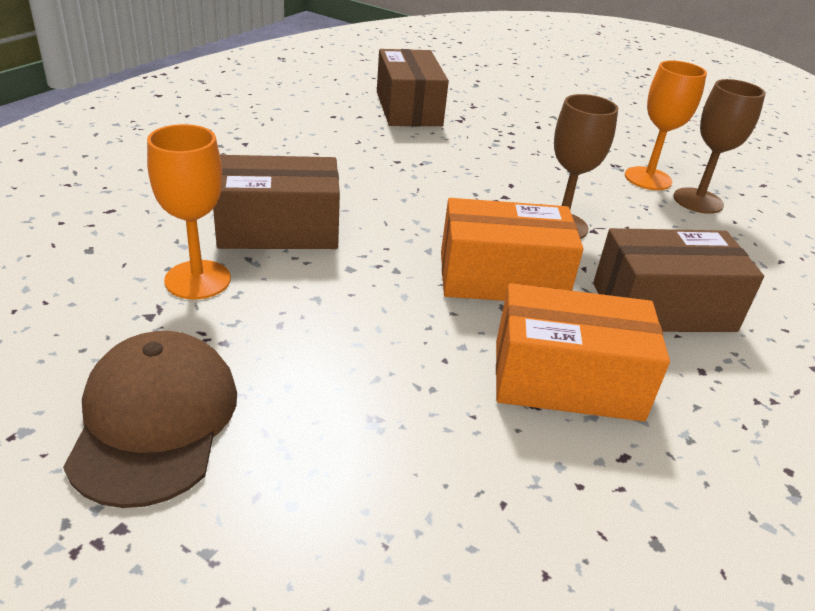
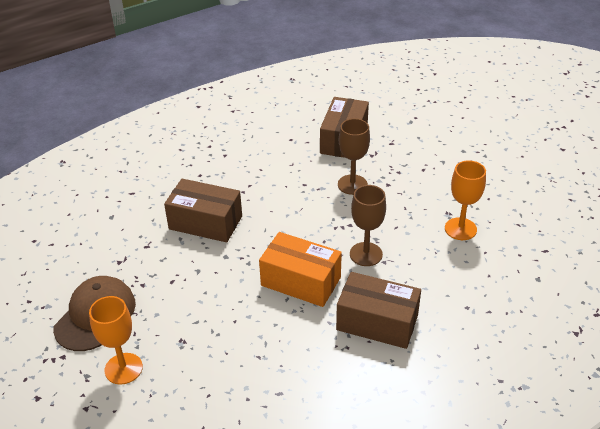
camera: 30 degrees right, 5 degrees up
(198, 280) = (149, 246): orange goblet -> orange goblet (123, 368)
(567, 380) = (285, 348): orange box -> none
(698, 201) = (478, 254): brown goblet -> brown goblet (352, 184)

